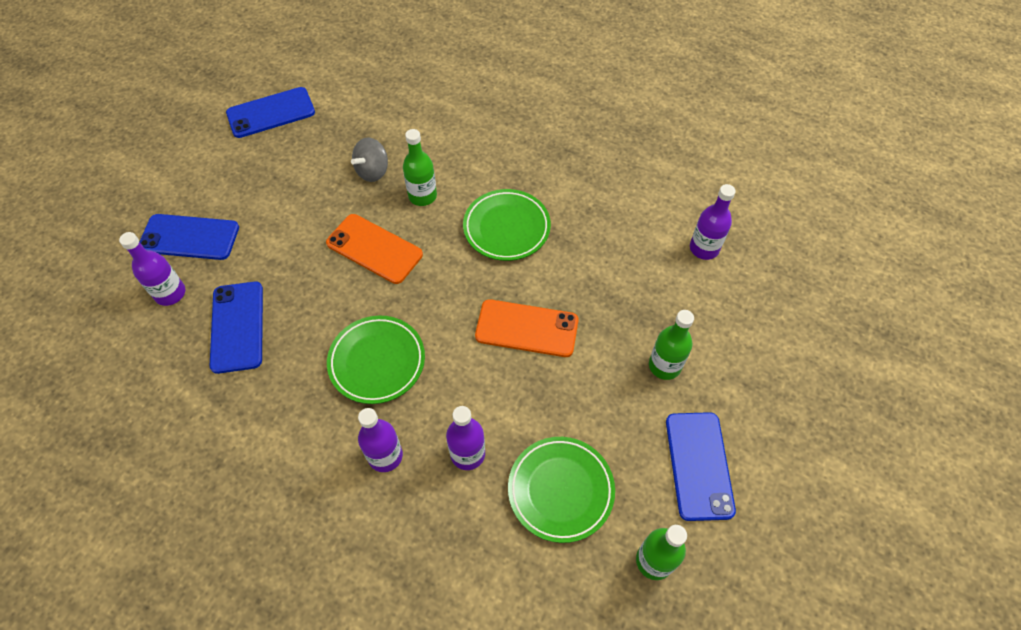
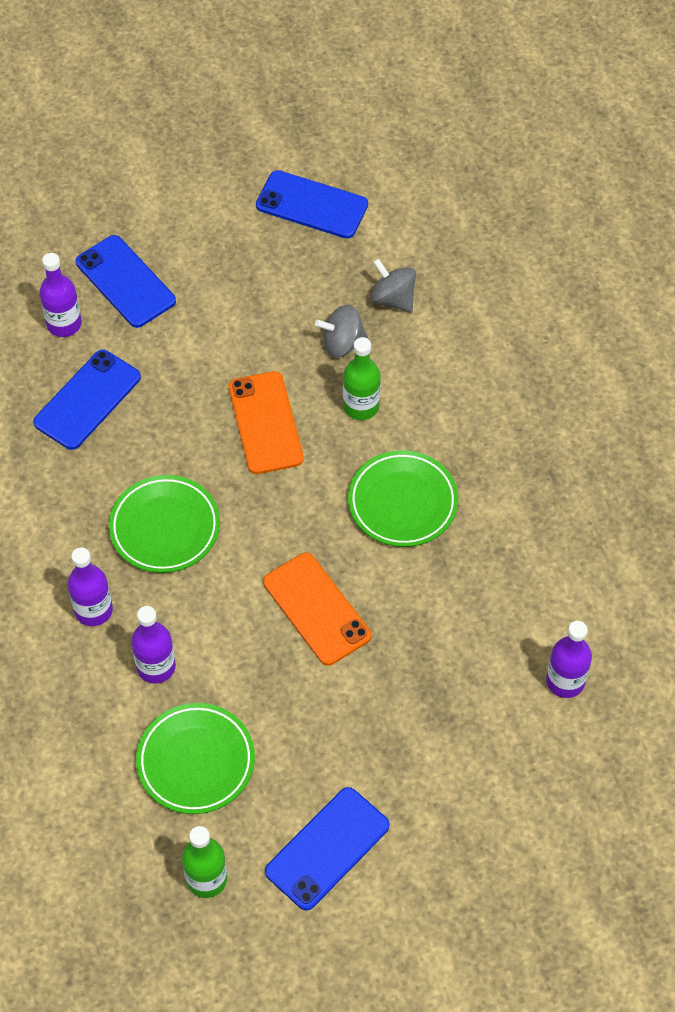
camera: 45 degrees right, 0 degrees up
(376, 127) = (393, 299): none -> grey spinning top
(664, 366) = (397, 747): green bottle -> none

